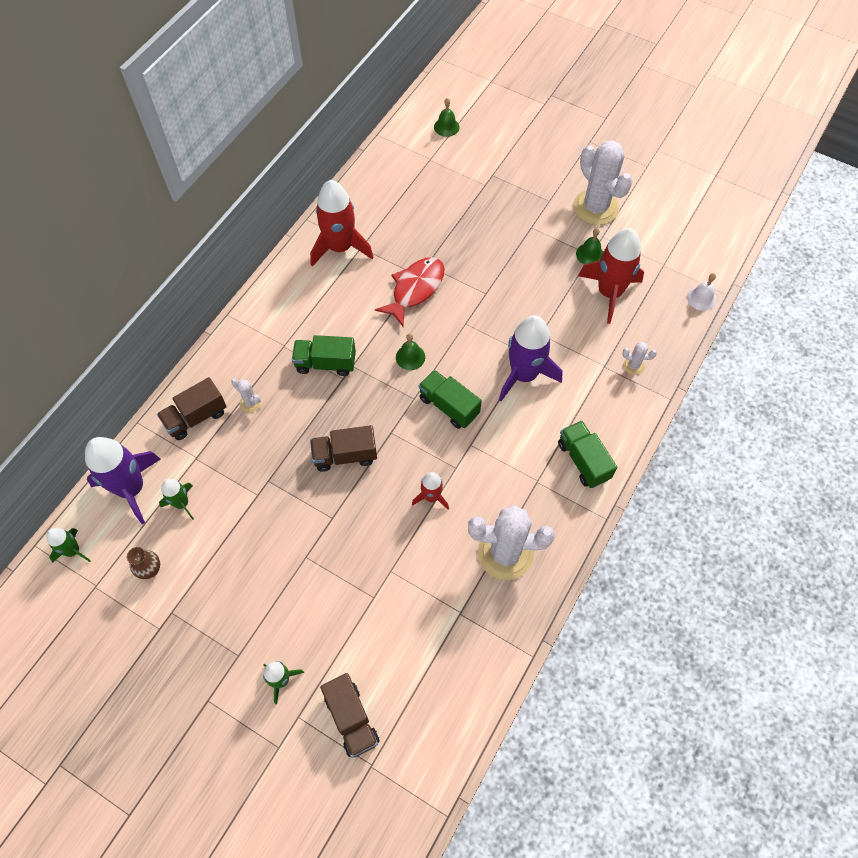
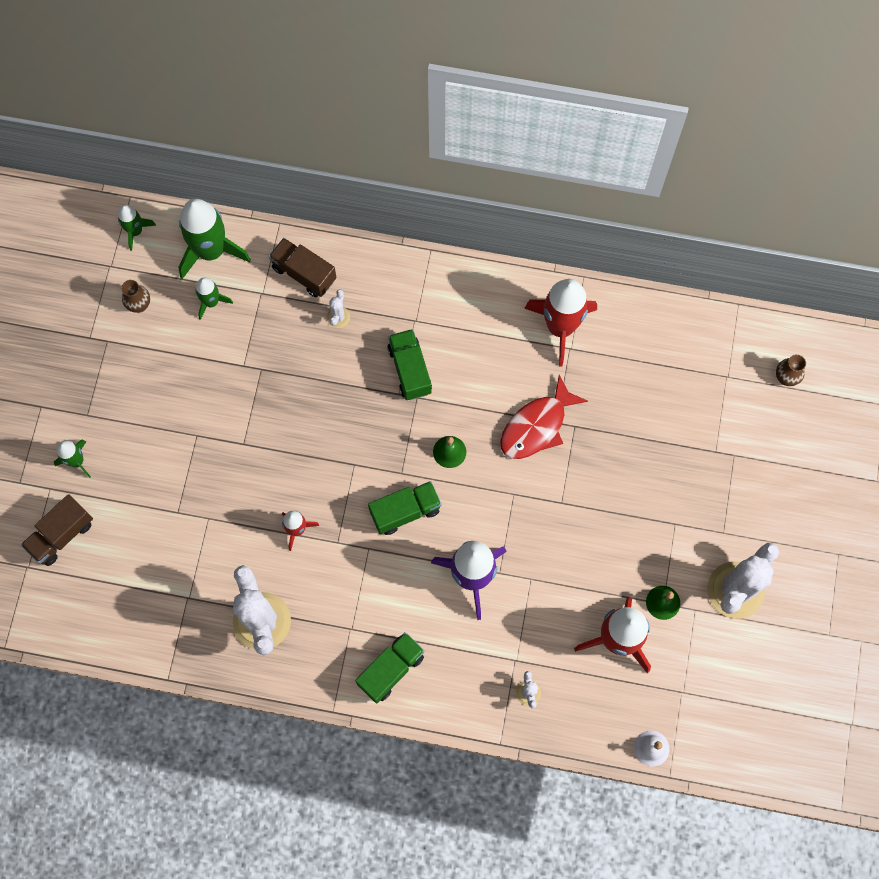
camera: 70 degrees right, 10 degrees up
(131, 488) = (211, 251): purple rocket -> green rocket
(345, 455) = (313, 430): brown truck -> none
(415, 289) = (537, 426): red fish -> red fish turned 120 degrees clockwise
(446, 127) = (785, 378): green bell -> brown vase
(449, 406) = (405, 511): green truck -> green truck turned 45 degrees clockwise

